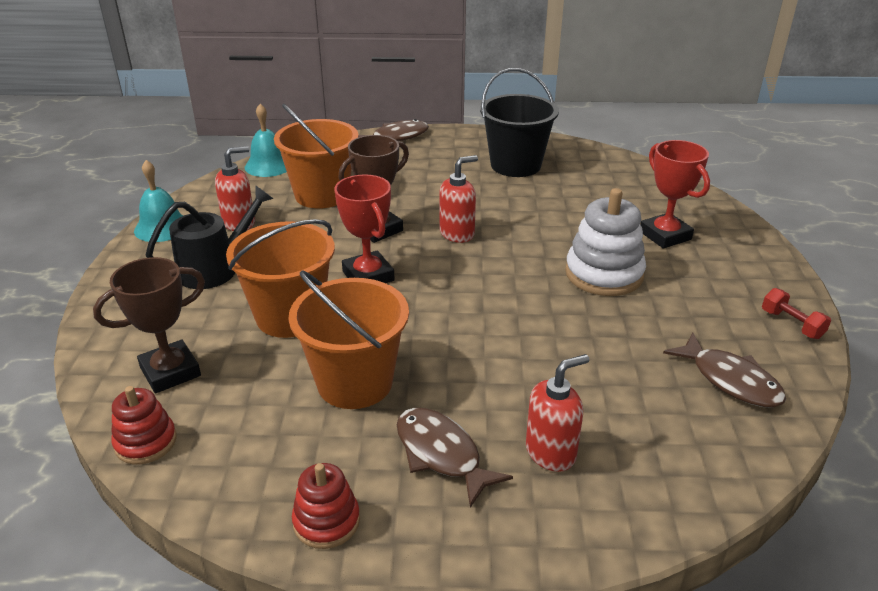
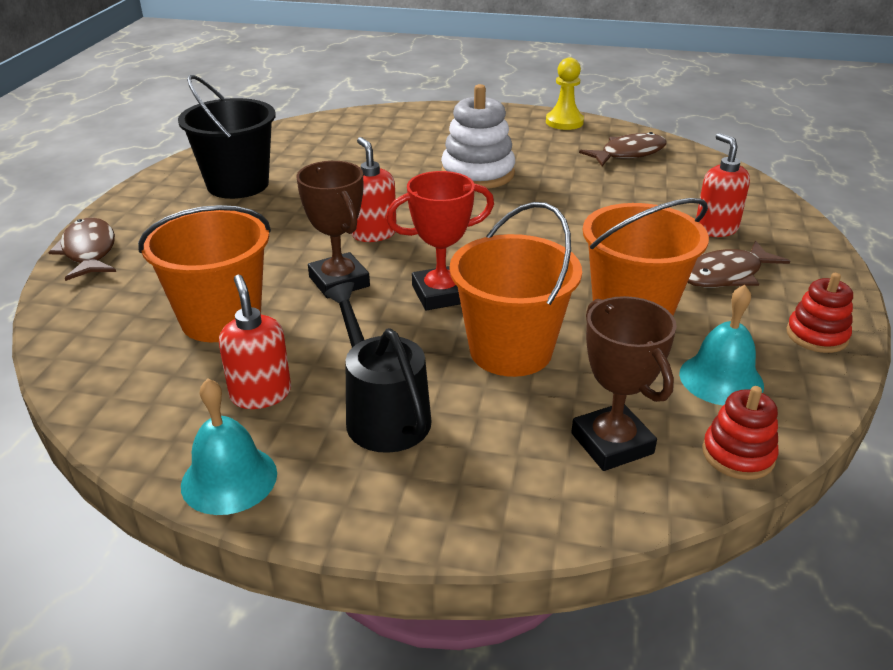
camera: 80 degrees left, 0 degrees up
(268, 165) = (85, 366): turquoise bell -> turquoise bell (721, 379)
(665, 235) = (424, 139): red trophy -> none
(791, 324) = (564, 122): red dumbbell -> yellow pawn

